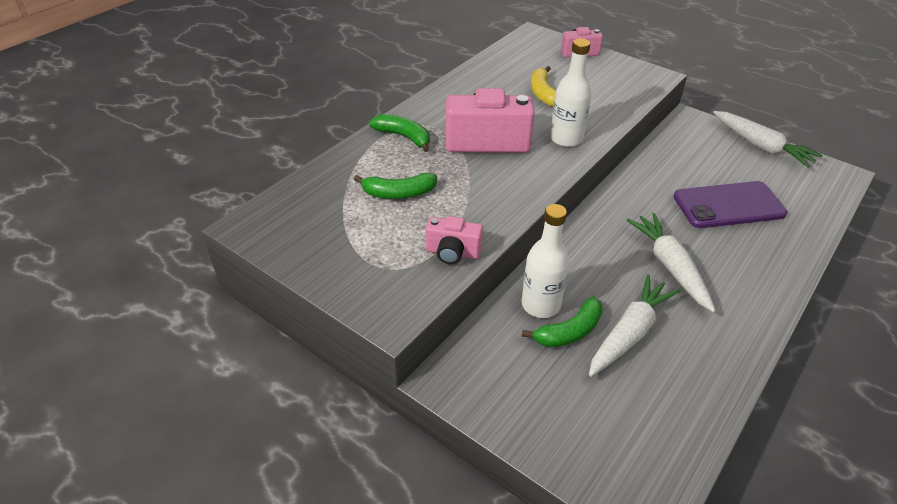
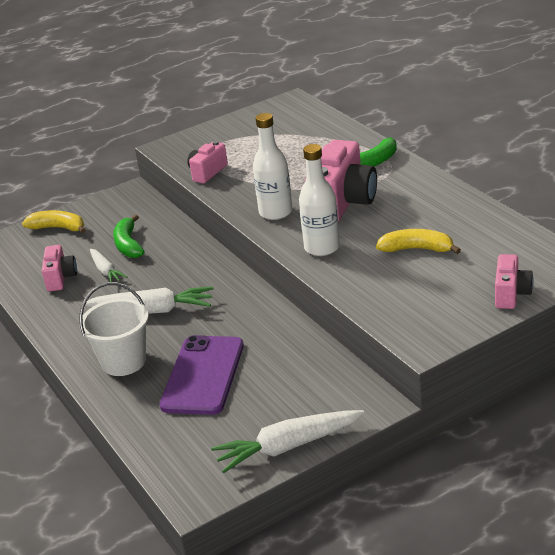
camera: 115 degrees right, 10 degrees down
(399, 193) = (291, 156): green banana -> none
(540, 305) = (162, 237): white bottle -> white bottle (275, 212)
(564, 432) = (58, 228): none -> yellow banana
(629, 333) = (106, 271): white carrot -> white carrot, size x0.59
(666, 373) = (61, 278): none -> pink camera
(752, 261) = (123, 361): none -> white bucket

